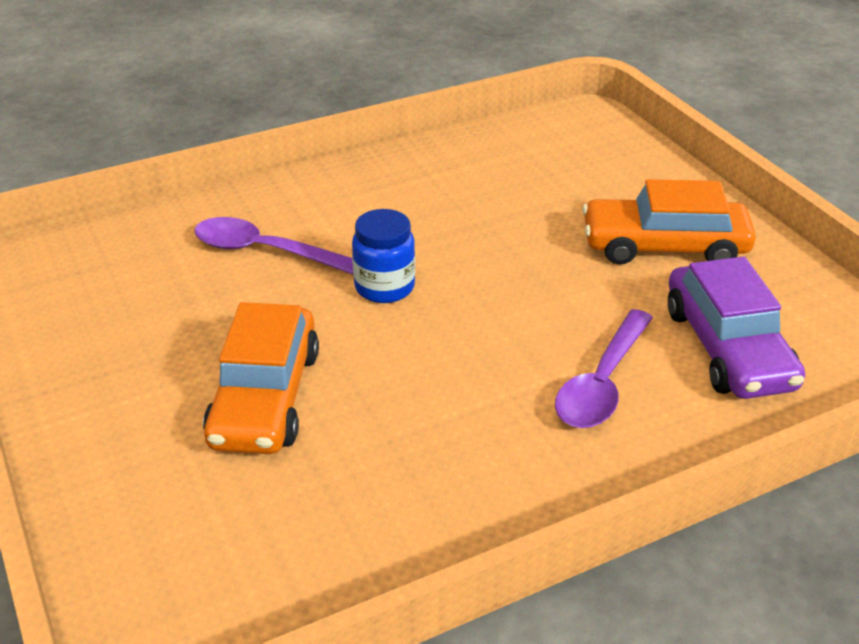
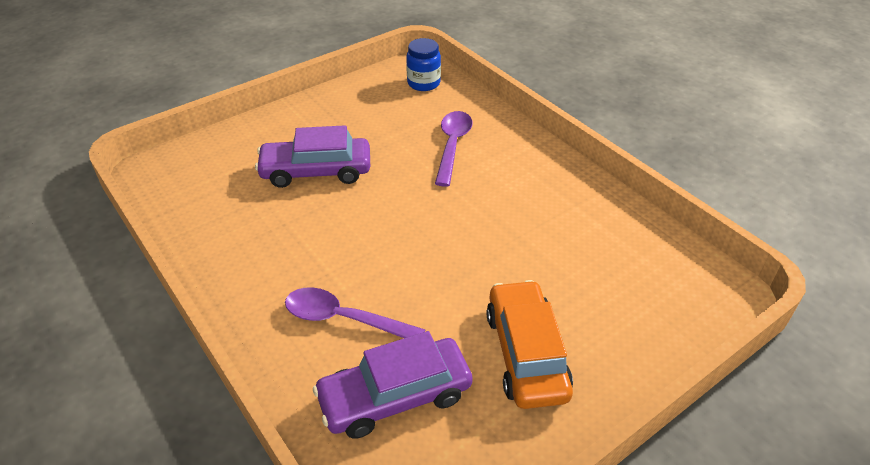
camera: 80 degrees right, 5 degrees up
(265, 397) = (316, 171): orange car -> purple car
(384, 287) = (428, 202): blue jar -> blue jar (423, 83)

